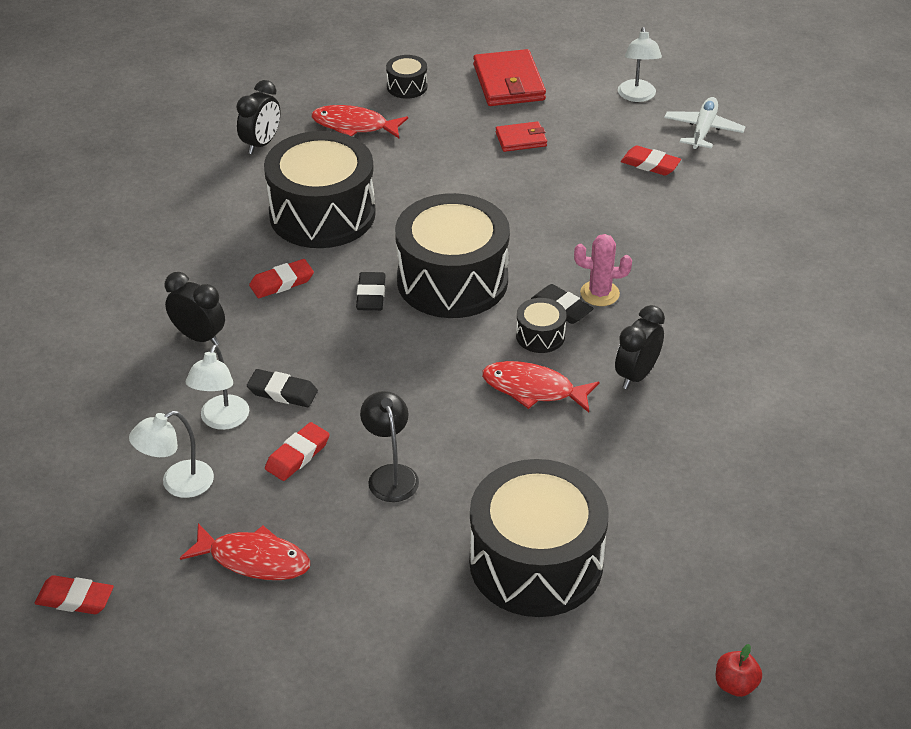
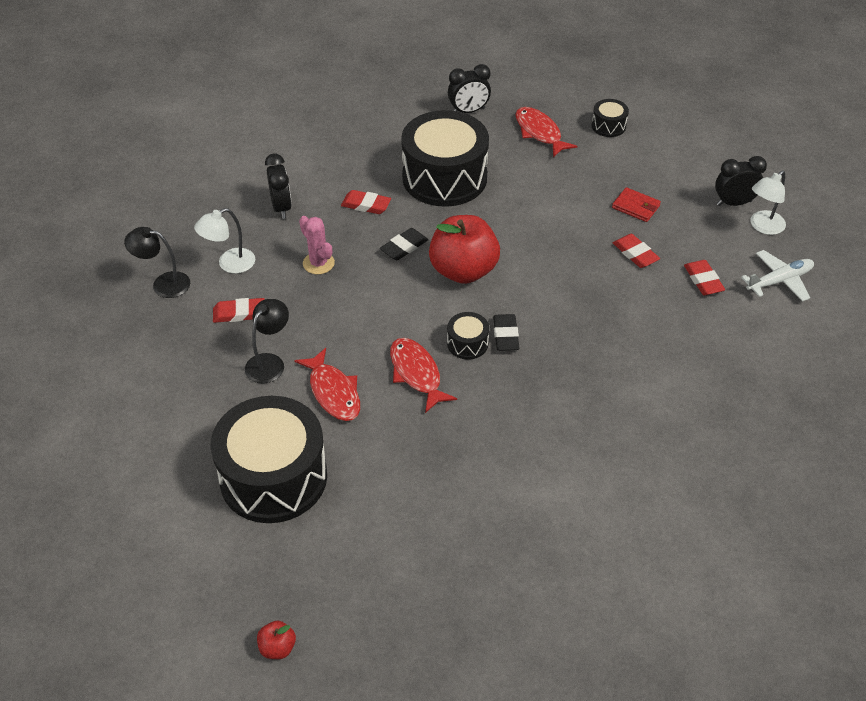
camera: 45 degrees right, 5 degrees up
(75, 599) = (43, 308): red eraser -> red eraser (635, 254)
(178, 484) = (163, 284): white lamp -> black lamp
(254, 559) = (142, 354): red fish -> red fish (333, 392)
(282, 392) = (280, 271): black eraser -> none
(452, 280) = (463, 271): black drum -> red apple
(509, 82) = (682, 163): red wallet -> none
(599, 293) = (543, 343): pink cactus -> pink cactus (318, 263)
(636, 375) = (491, 413): black clock -> black clock (734, 203)

